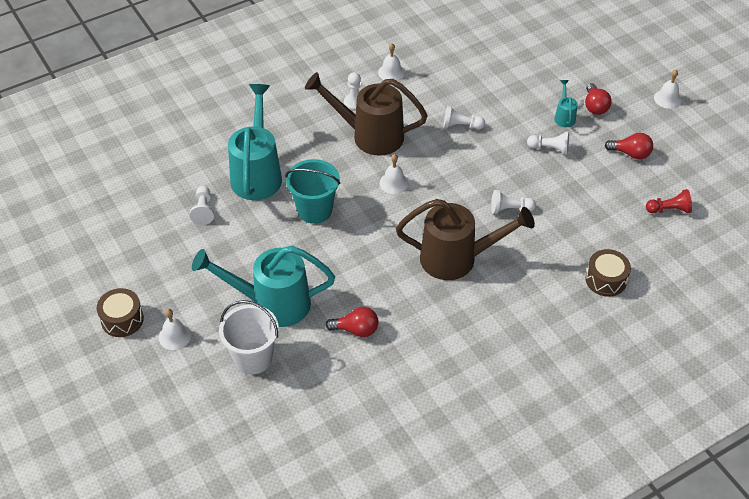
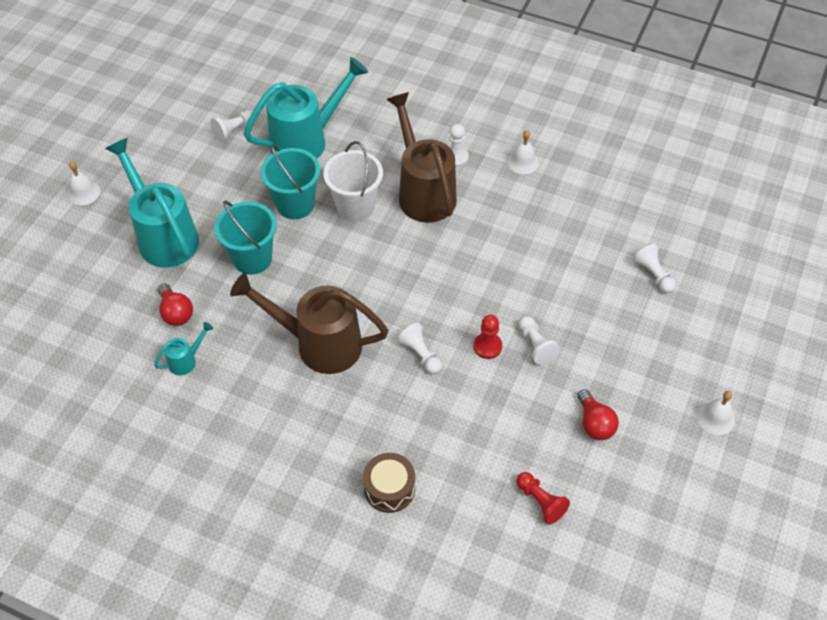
camera: 55 degrees right, 5 degrees up
(122, 319) = (78, 150): brown drum -> none
(253, 358) = (95, 257): white bucket -> white bucket (355, 206)
(344, 260) = (252, 258): none -> turquoise bucket
(394, 183) = (377, 243): white bell -> none
(456, 259) = (319, 344): brown watering can -> brown watering can turned 135 degrees clockwise
(461, 126) = (500, 254): white pawn -> white pawn (653, 274)
(531, 172) = (487, 346): none -> red pawn
(564, 117) = (594, 334): turquoise watering can -> turquoise watering can (186, 360)
(595, 106) = (636, 354): red light bulb -> none

